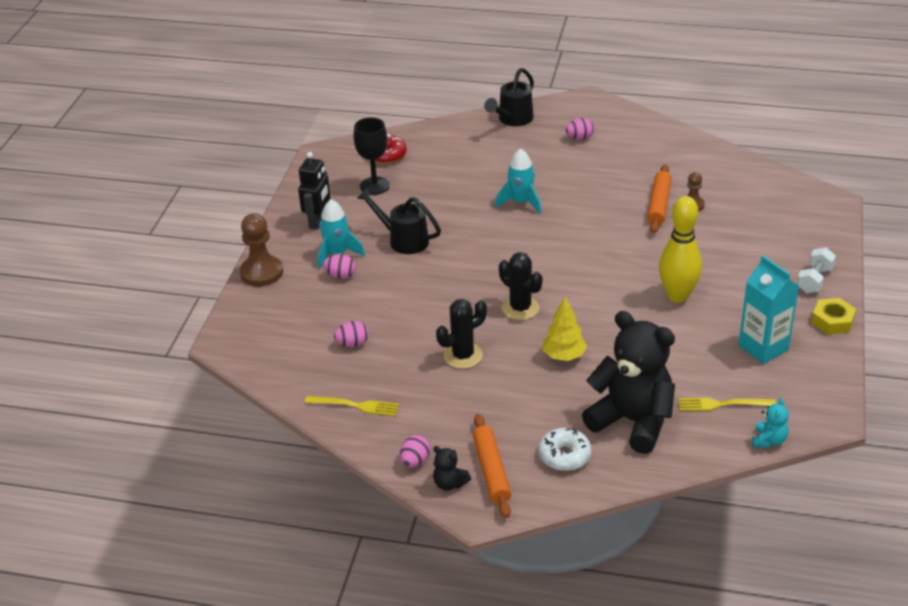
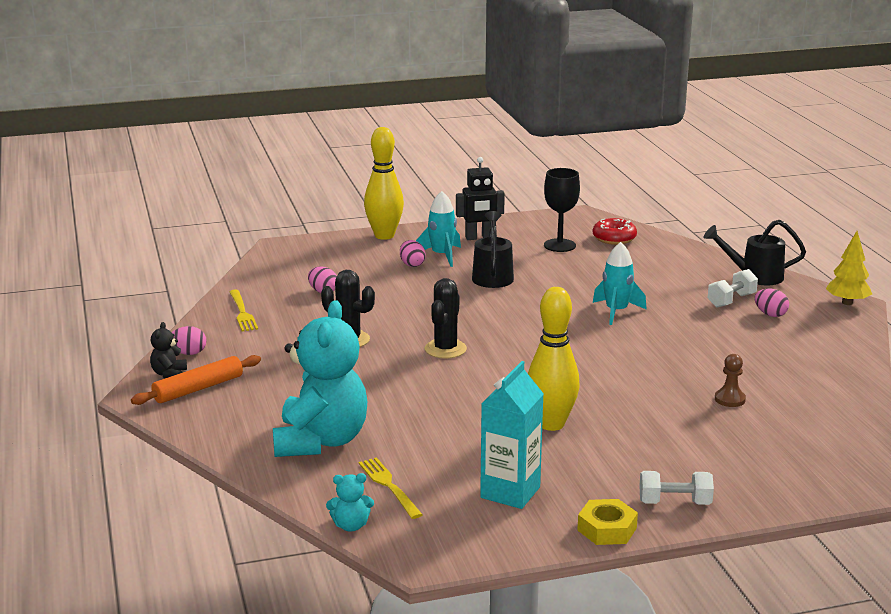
camera: 60 degrees right, 15 degrees down
(261, 272) = (384, 235): brown pawn -> yellow bowling pin
(544, 145) = (731, 300): none -> white dumbbell
(564, 356) = (392, 385): yellow tree -> yellow tree (847, 302)
(564, 456) = (243, 418): white donut -> none
(632, 421) = (321, 441): black teddy bear -> turquoise teddy bear
(659, 204) = (706, 380): orange rolling pin -> none

